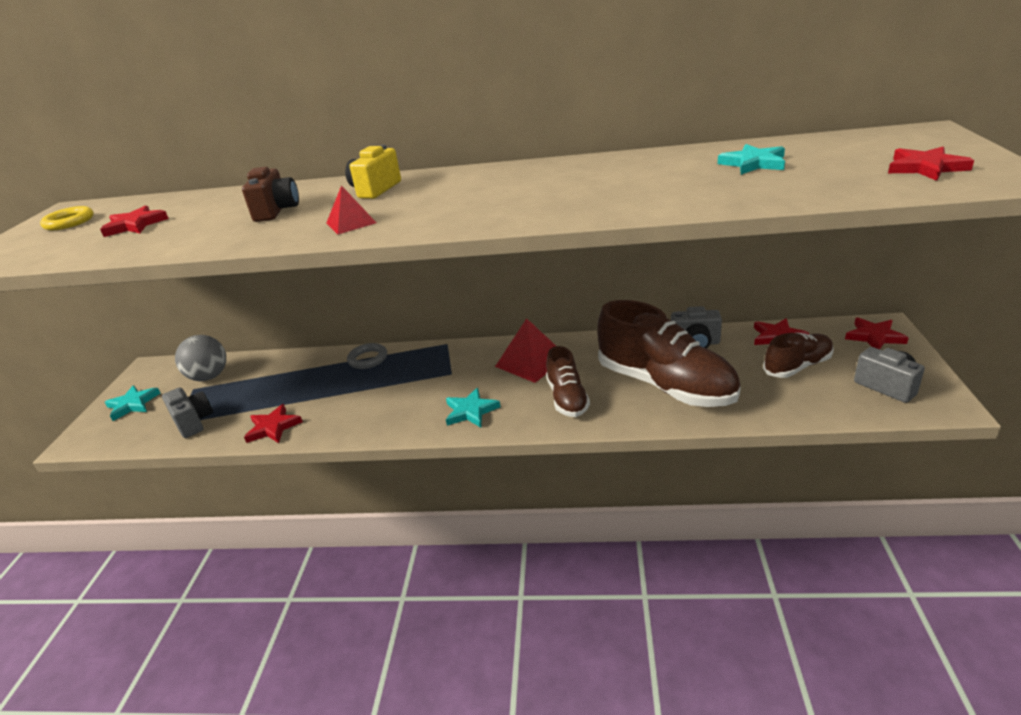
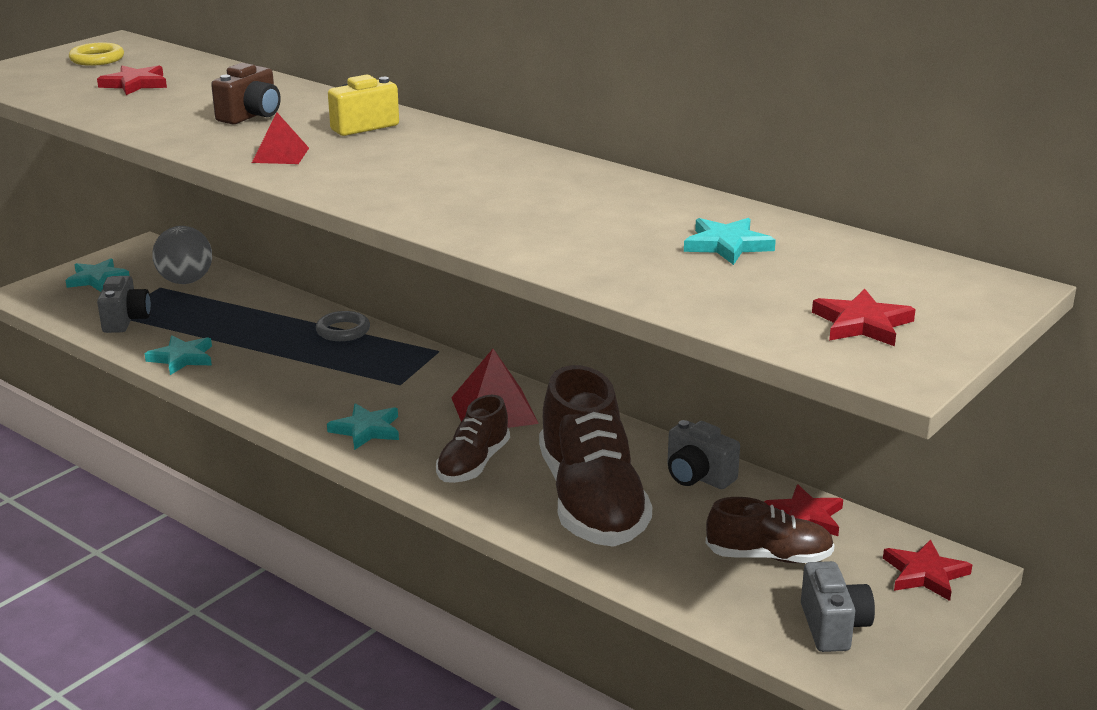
camera: 30 degrees right, 5 degrees down
(273, 427) = (182, 358): red star -> turquoise star

